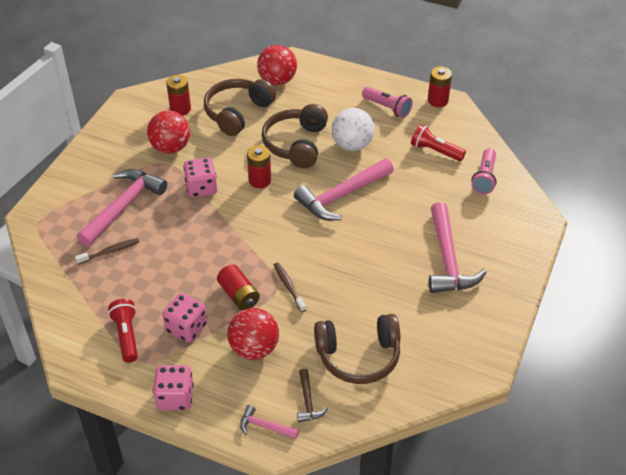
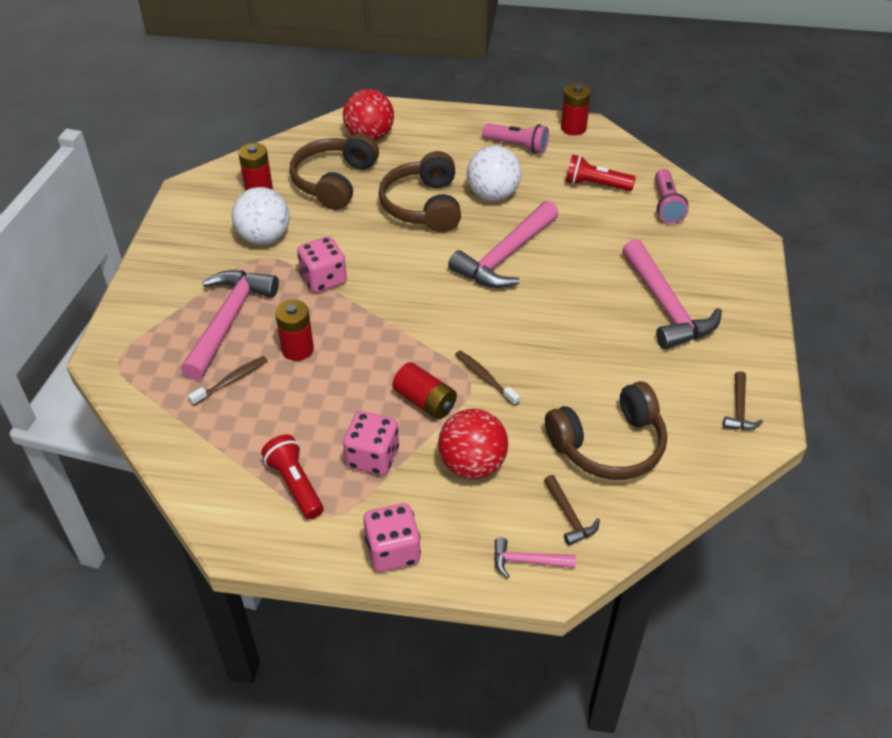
camera: 15 degrees left, 0 degrees up
(171, 147) = (264, 237): red ball -> white ball
(260, 180) = (395, 256): red battery -> red battery (297, 349)
(469, 350) = (739, 409): none -> brown hammer

